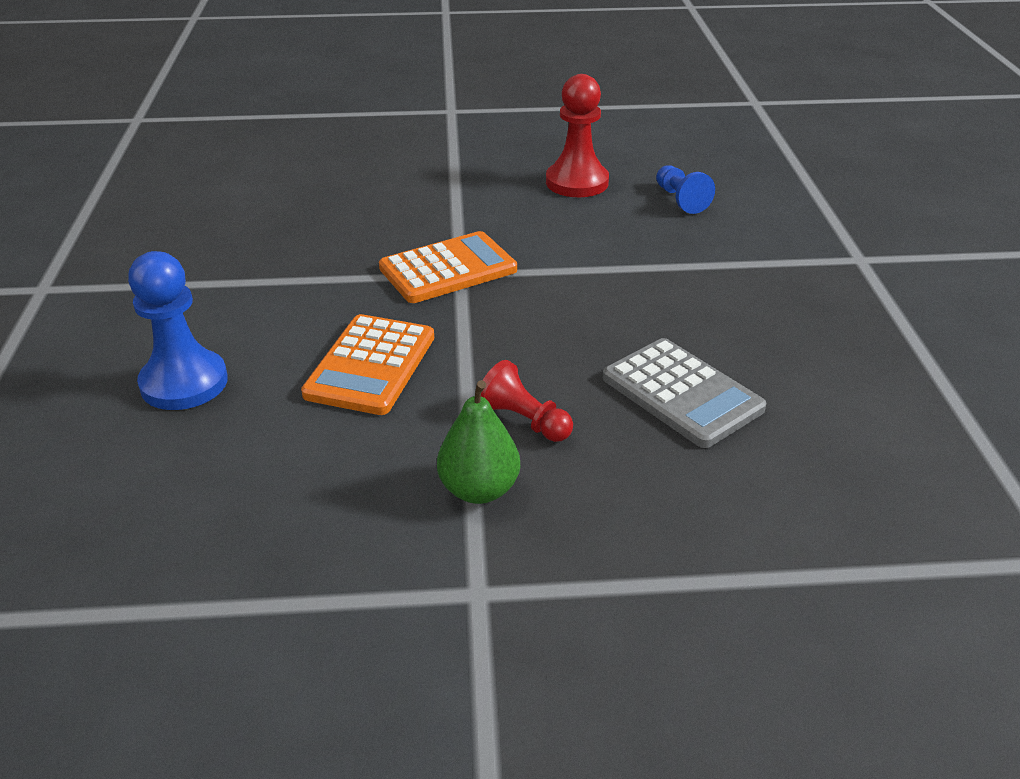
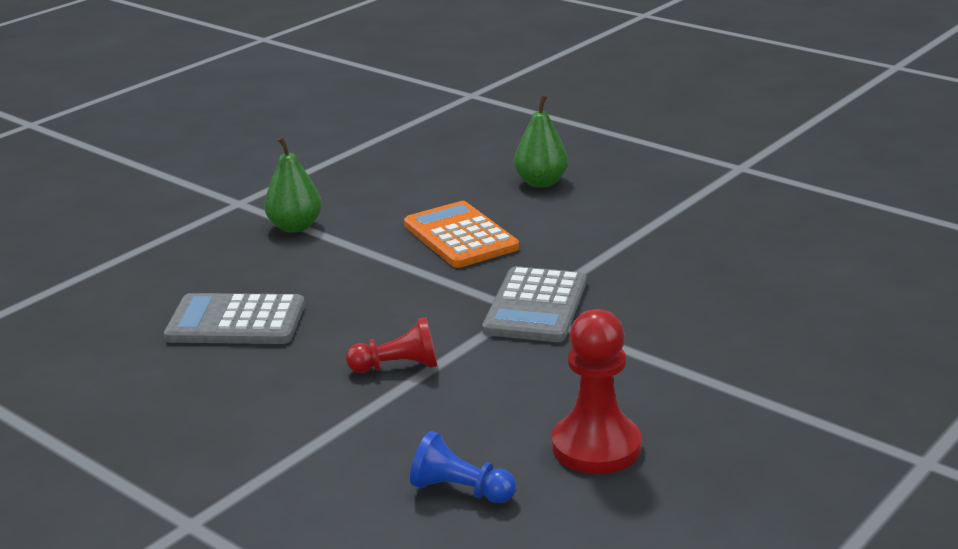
camera: 135 degrees right, 10 degrees down
(184, 383) = (541, 182): blue pawn -> green pear
(448, 269) = (535, 306): orange calculator -> grey calculator
(524, 421) = (319, 260): red pawn -> red pawn (398, 366)

